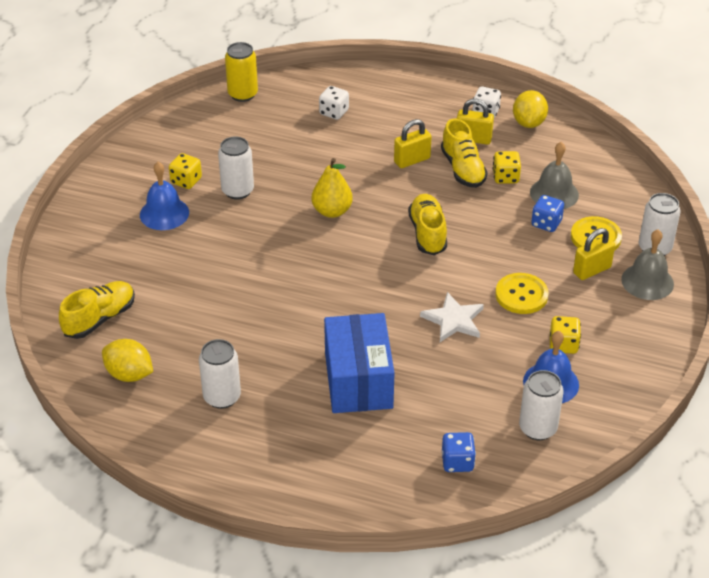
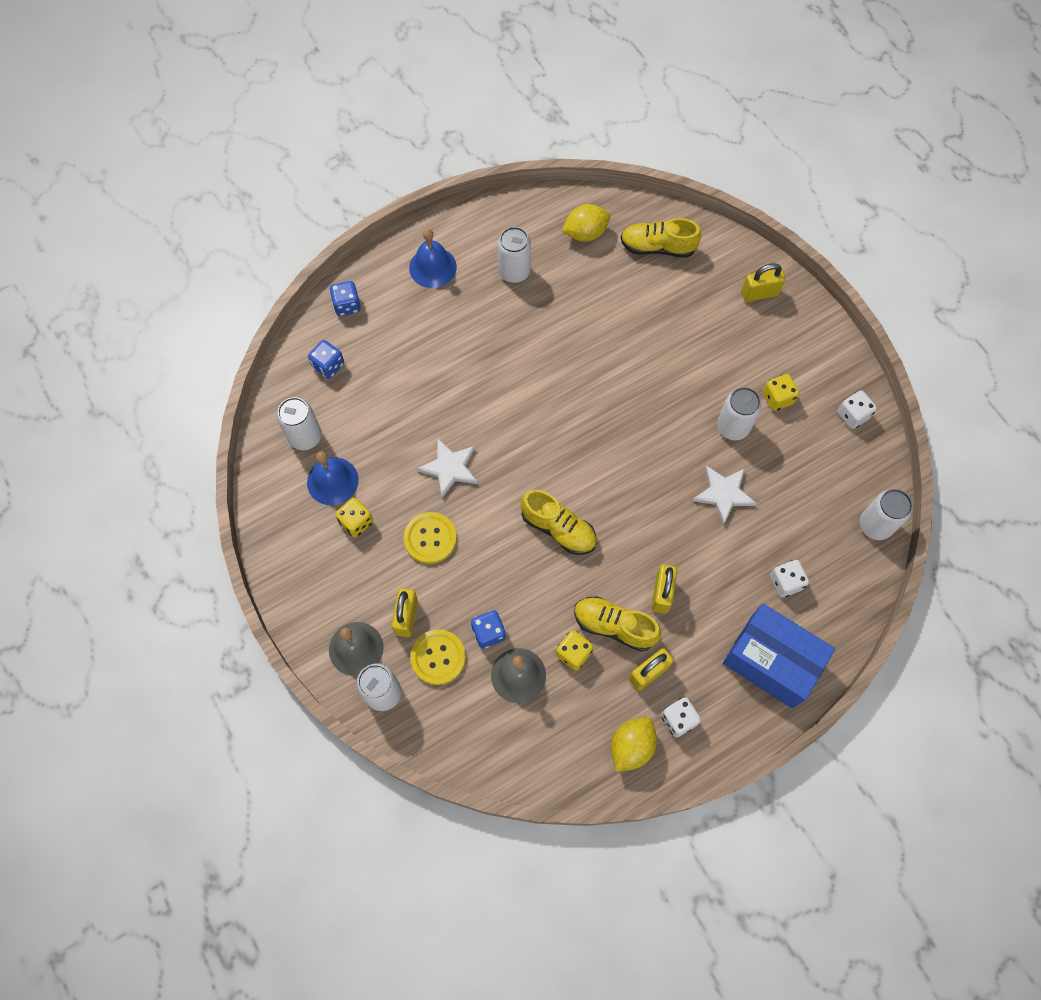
camera: 130 degrees right, 25 degrees up
(91, 235) = (759, 293): none -> yellow padlock
(99, 319) = (657, 247): yellow shoe -> yellow shoe turned 105 degrees clockwise
(161, 140) = (852, 415): none -> white dice
(164, 213) = (746, 357): blue bell -> blue bell (432, 267)
(243, 94) = (875, 525): yellow can -> white can
(299, 169) = (724, 493): none -> white star
(332, 211) = (647, 478): yellow pear -> none
(358, 380) = (452, 361): blue box -> blue box (771, 661)
(384, 494) = (347, 305): none -> blue dice
(529, 123) = (631, 746): yellow lemon -> yellow lemon turned 75 degrees clockwise

